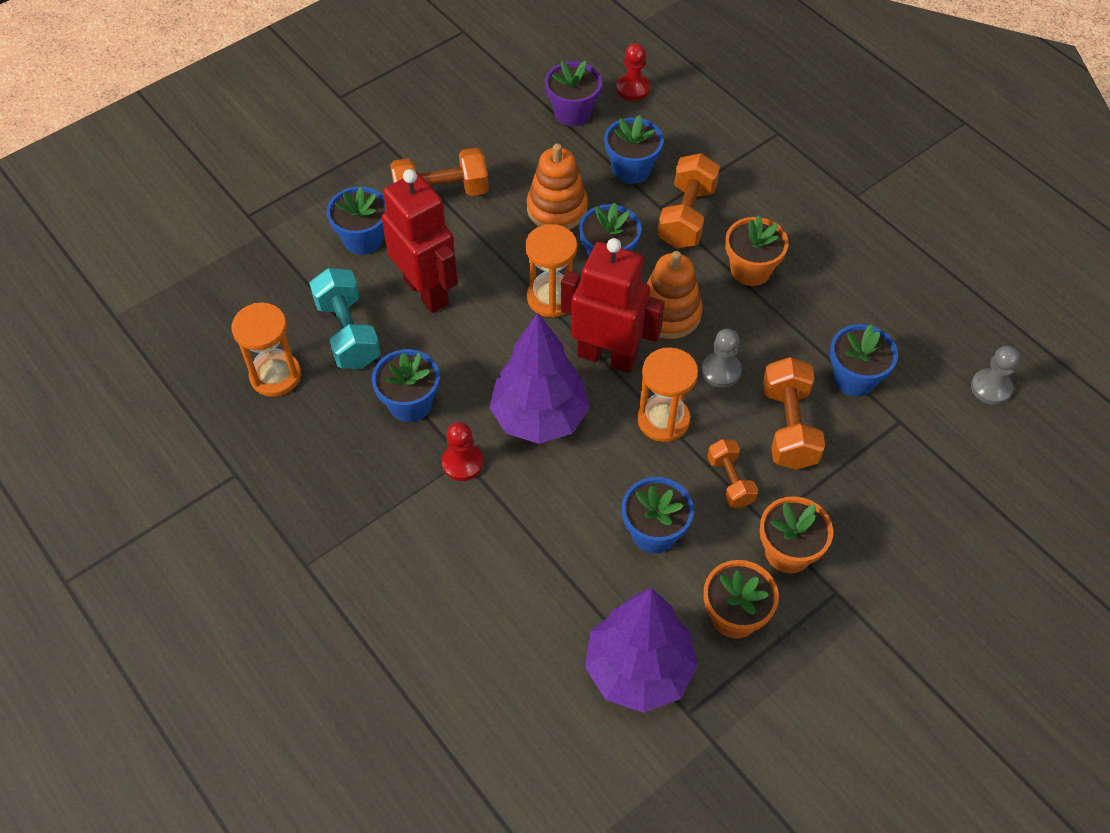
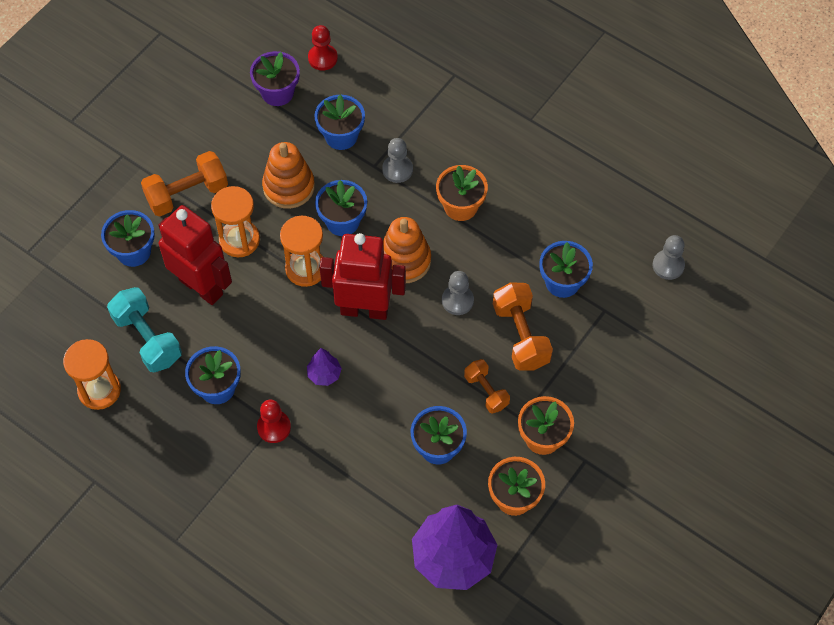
camera: 15 degrees left, 5 degrees up
(539, 417) = (324, 374): purple tree -> purple tree, size x0.44
(663, 420) = (422, 353): orange hourglass -> orange hourglass (239, 240)
(686, 216) = (397, 169): orange dumbbell -> grey pawn

